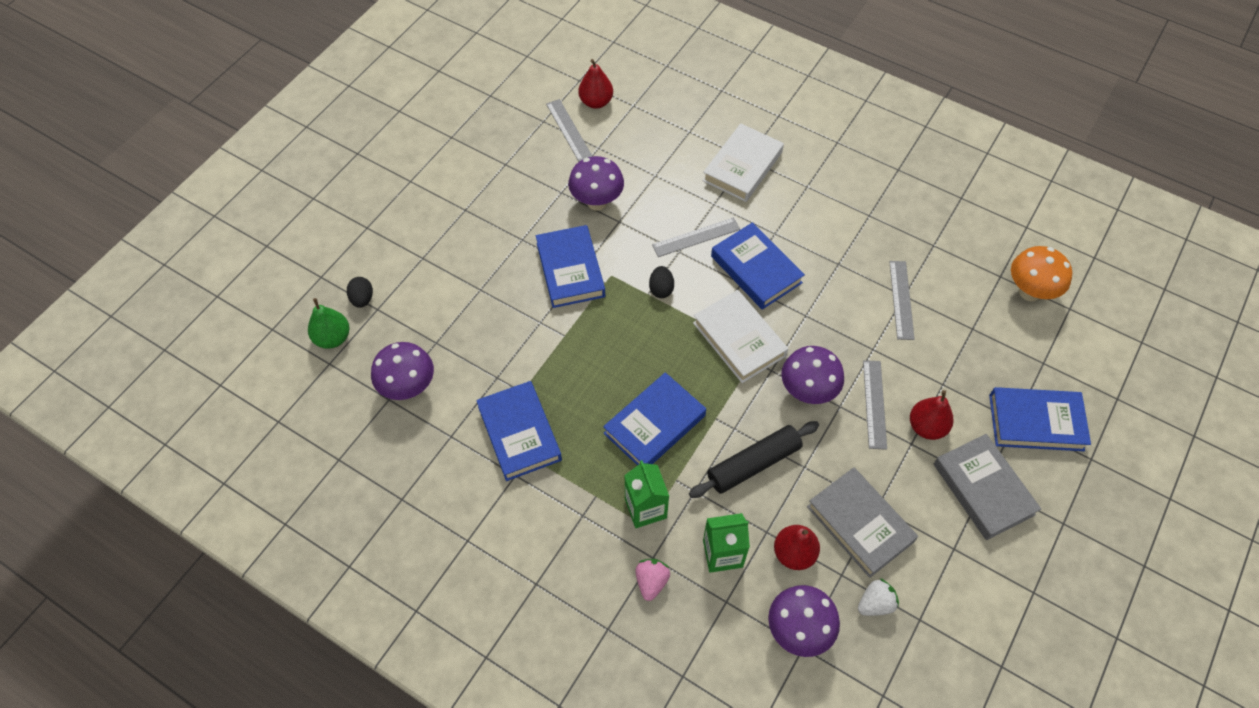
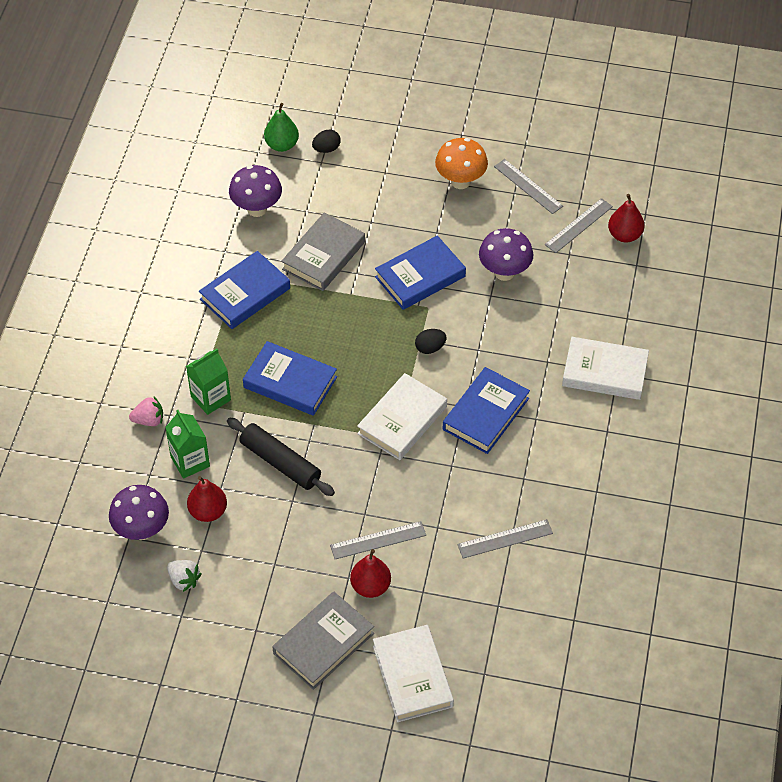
camera: 70 degrees right, 5 degrees down
(696, 237) = (500, 358): grey ruler -> grey ruler (528, 186)
(807, 392) = (369, 485): purple mushroom -> none
(860, 524) = (253, 554): grey book -> grey book (324, 256)
(1029, 292) = (566, 649): orange mushroom -> orange mushroom (460, 181)
(1036, 422) = (413, 676): blue book -> white book

